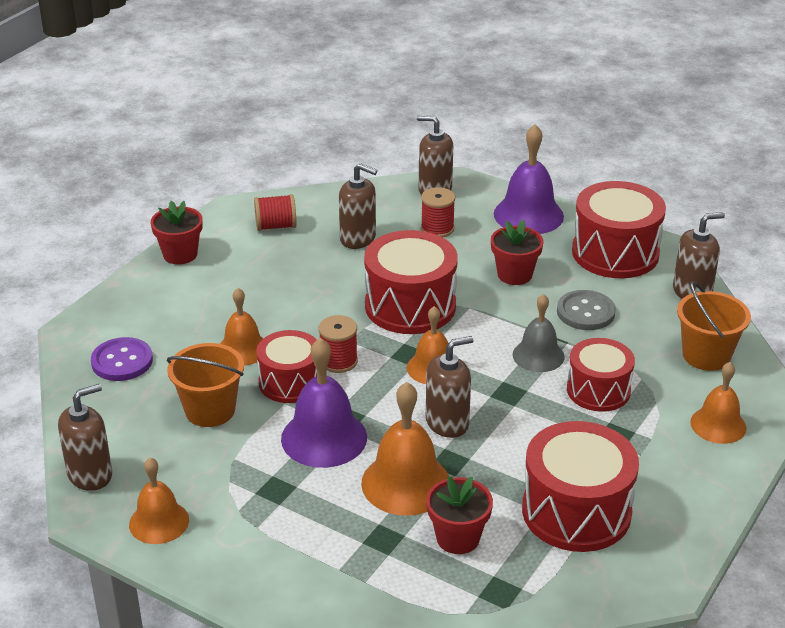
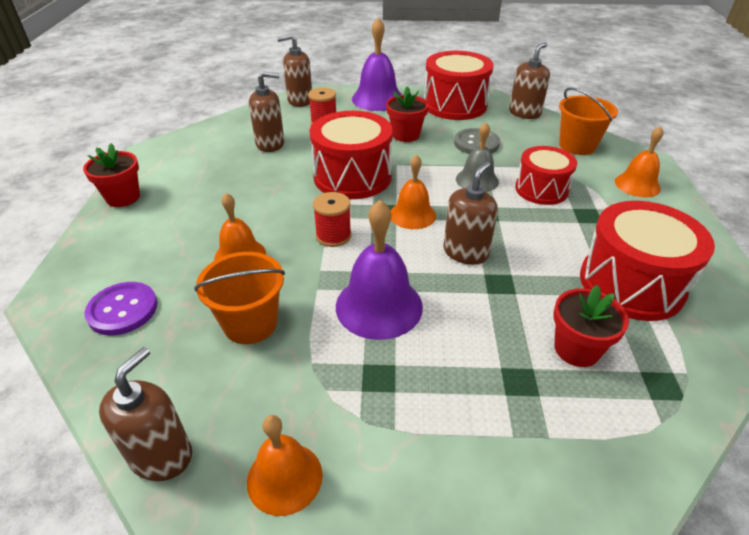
camera: 30 degrees left, 5 degrees up
(276, 226) = (196, 154): red spool -> none
(290, 382) = (306, 268): red drum -> none
(406, 483) = (485, 317): orange bell -> none

